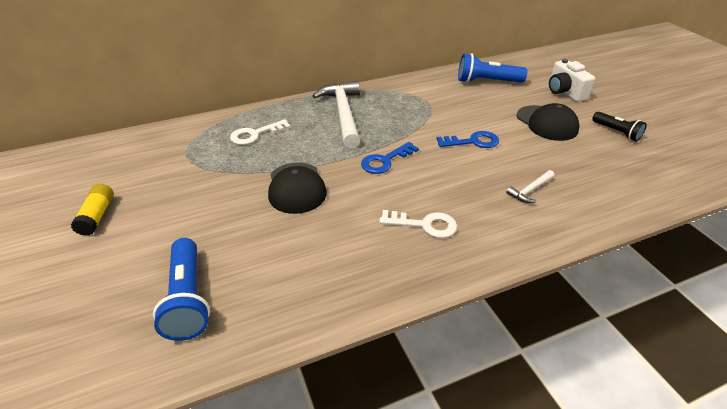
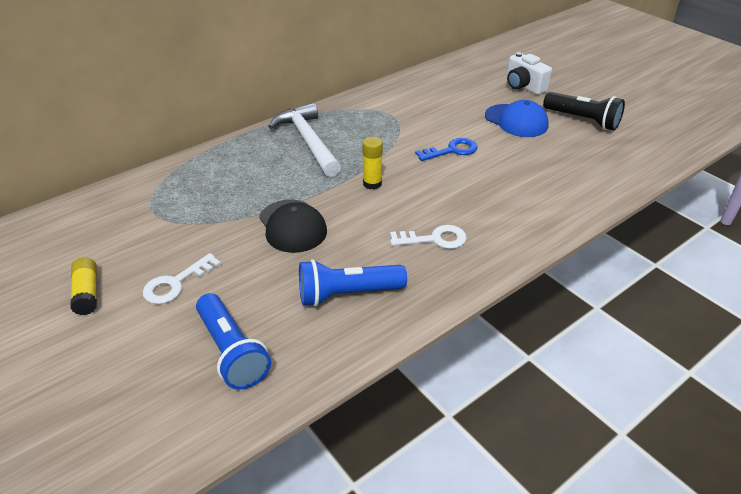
camera: 15 degrees left, 0 degrees up
(255, 134) = (221, 178): white key -> white key (176, 283)
(385, 161) = (372, 184): blue key -> yellow glue stick
(486, 81) = (444, 85): blue flashlight -> blue flashlight (347, 294)
(530, 190) = (521, 189): white hammer -> none
(546, 123) = (516, 121): black cap -> blue cap
(617, 132) = (583, 120): black flashlight -> black flashlight, size x1.58

